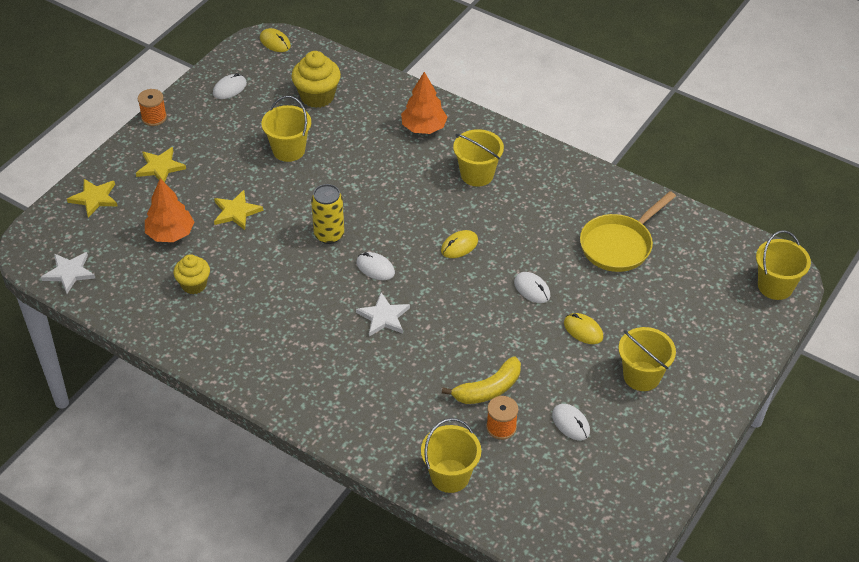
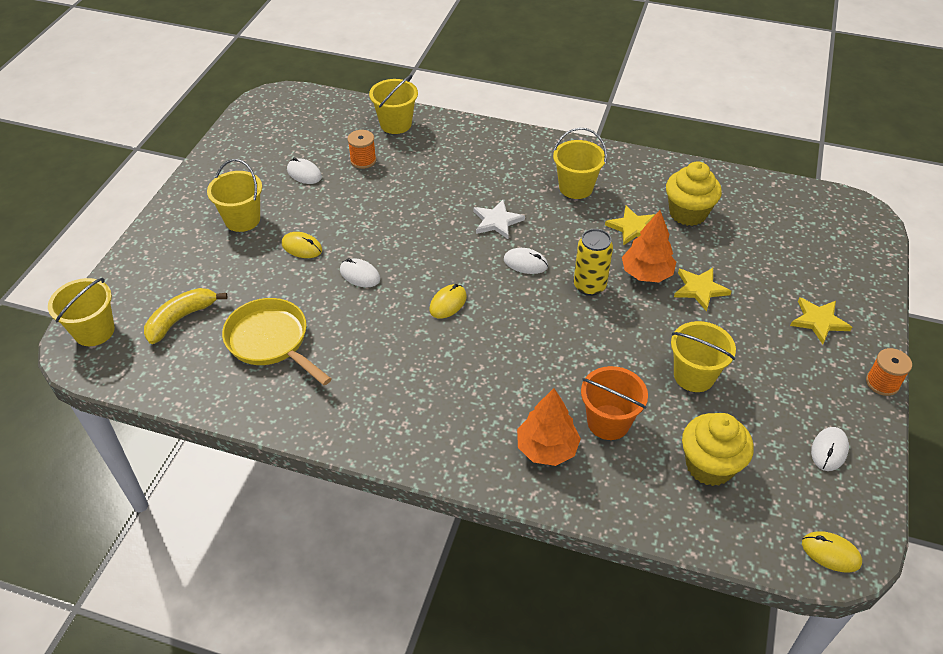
camera: 165 degrees right, 0 degrees up
(69, 273) = (807, 200): white star -> none
(94, 198) = (853, 272): yellow star -> yellow star (632, 228)
(170, 234) = (747, 253): orange tree -> orange tree (646, 274)
(194, 285) = (687, 213): yellow cupcake -> yellow cupcake, size x1.52
(371, 134) = (608, 422): none -> orange bucket
(477, 174) = (455, 394): yellow bucket -> yellow bucket (576, 187)
(488, 389) = (381, 184): yellow banana -> yellow banana (181, 319)
(619, 245) = (271, 341): yellow pan -> yellow pan turned 75 degrees counterclockwise

